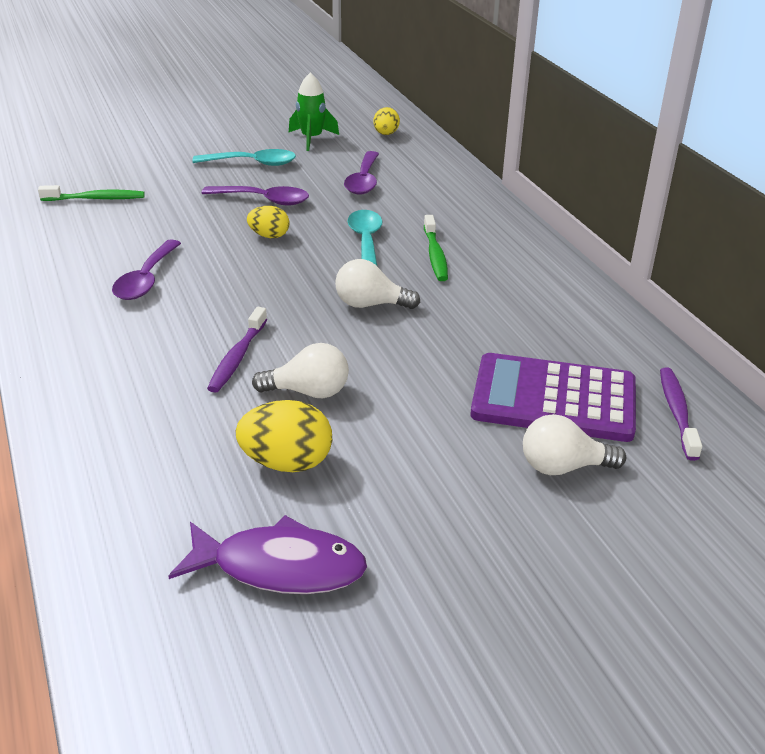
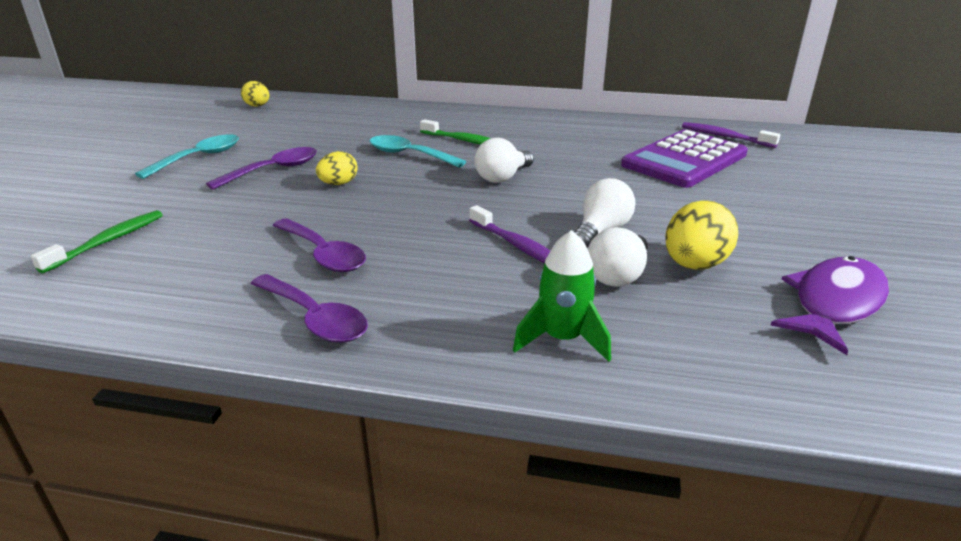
camera: 55 degrees left, 5 degrees down
(312, 139) = (207, 128): green rocket -> green rocket (562, 339)
(363, 181) = (315, 131): purple spoon -> purple spoon (315, 318)
(563, 467) = (761, 178): white light bulb -> white light bulb (618, 275)

